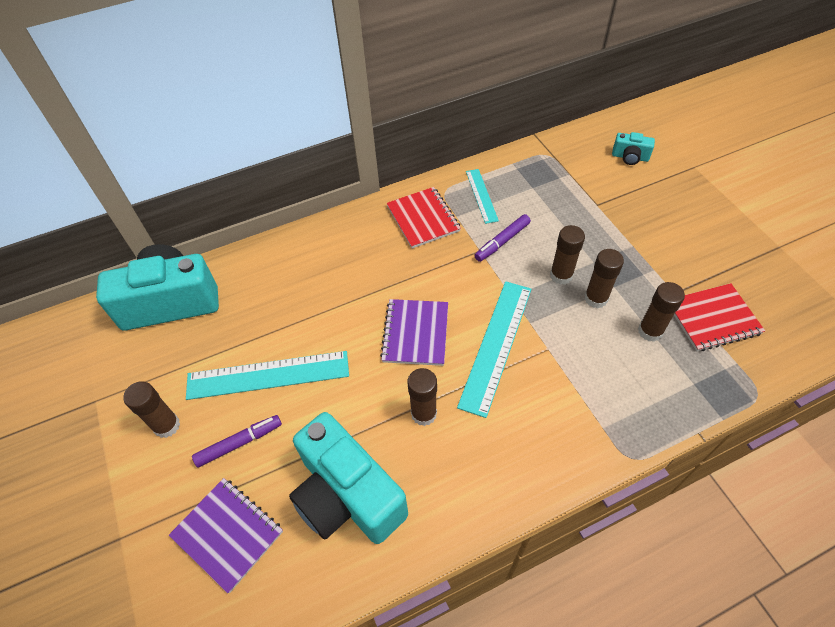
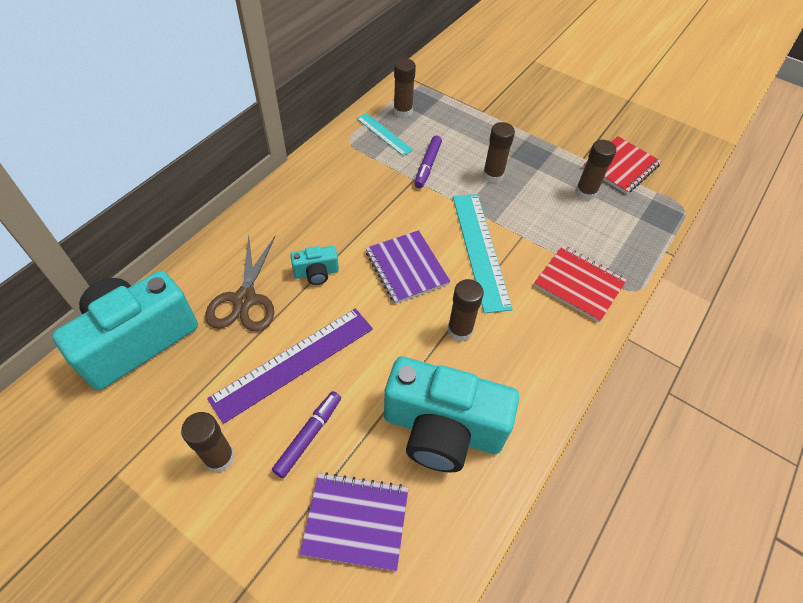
camera: 35 degrees left, 0 degrees up
(266, 303) = (244, 299): none -> brown scissors
(268, 375) = (293, 362): turquoise ruler -> purple ruler
(423, 219) = (345, 170): red notebook -> red notebook (578, 285)
(596, 298) = (531, 183): brown glue stick -> brown glue stick (403, 111)
(630, 157) = (482, 67): turquoise camera -> turquoise camera (316, 273)

